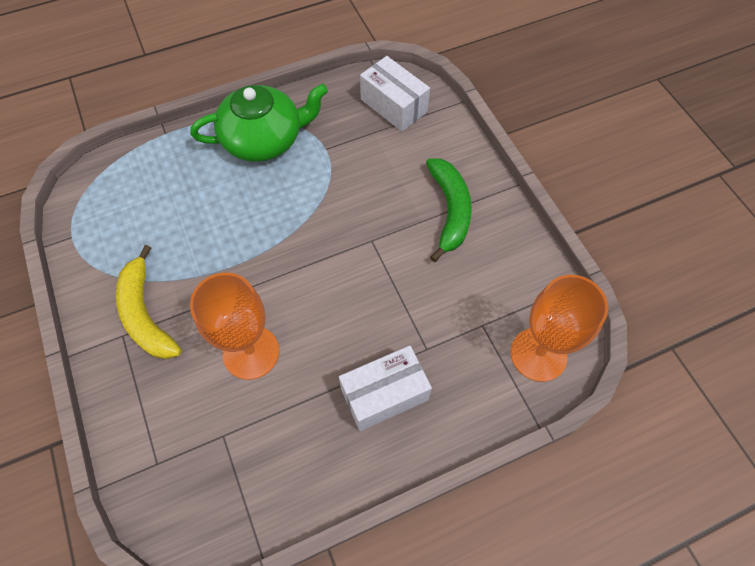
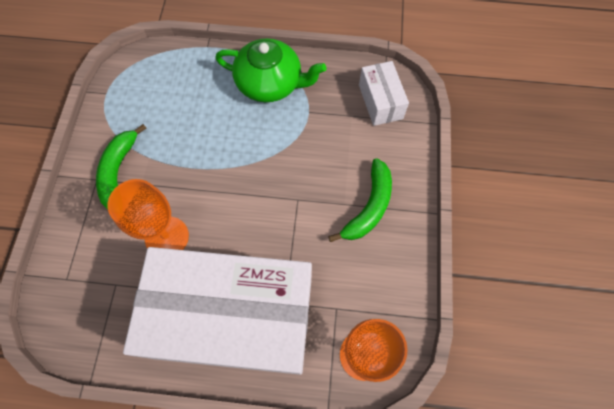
camera: 30 degrees right, 5 degrees up
(146, 314) = (118, 173): yellow banana -> green banana
(384, 394) = (234, 319): white box -> white box, size x2.40

